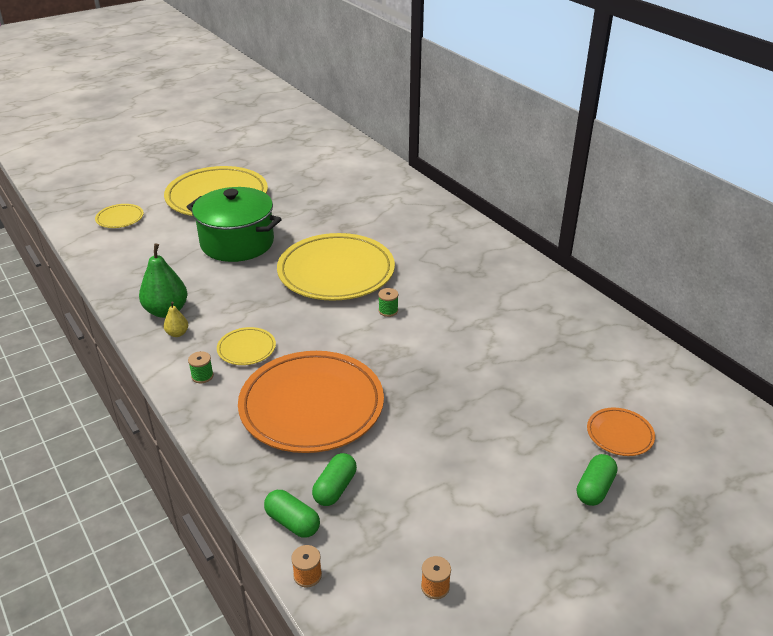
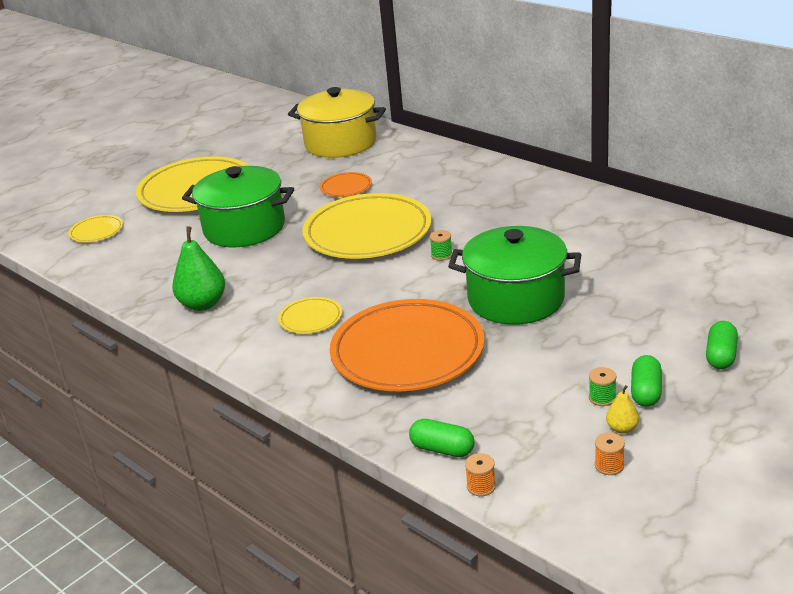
camera: 10 degrees left, 5 degrees down
(177, 333) = (227, 321): yellow pear -> yellow pear (622, 428)
(202, 376) = (277, 352): green spool -> green spool (602, 398)
(335, 488) = (469, 412): green capsule -> green capsule (645, 392)
(355, 177) = (340, 143): none -> yellow pot
(432, 374) = (516, 299): none -> green pot
(619, 434) = (723, 308): orange plate -> orange plate (346, 187)

